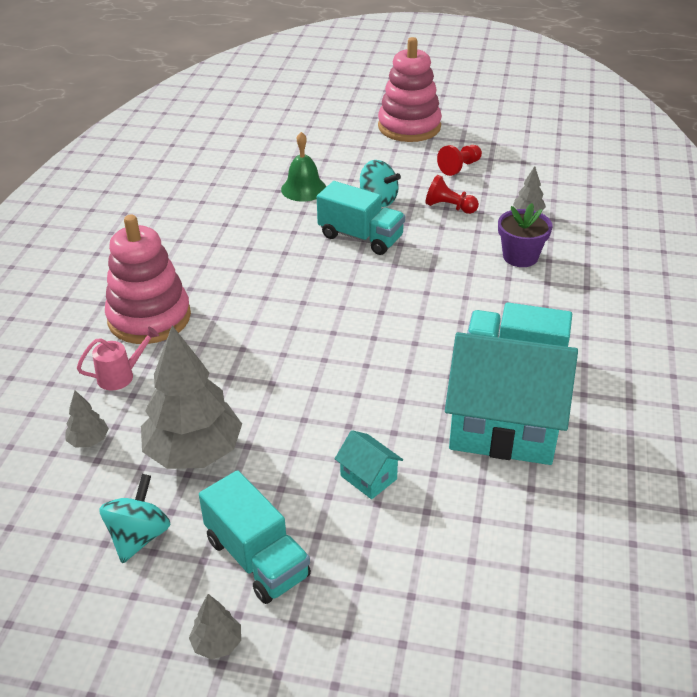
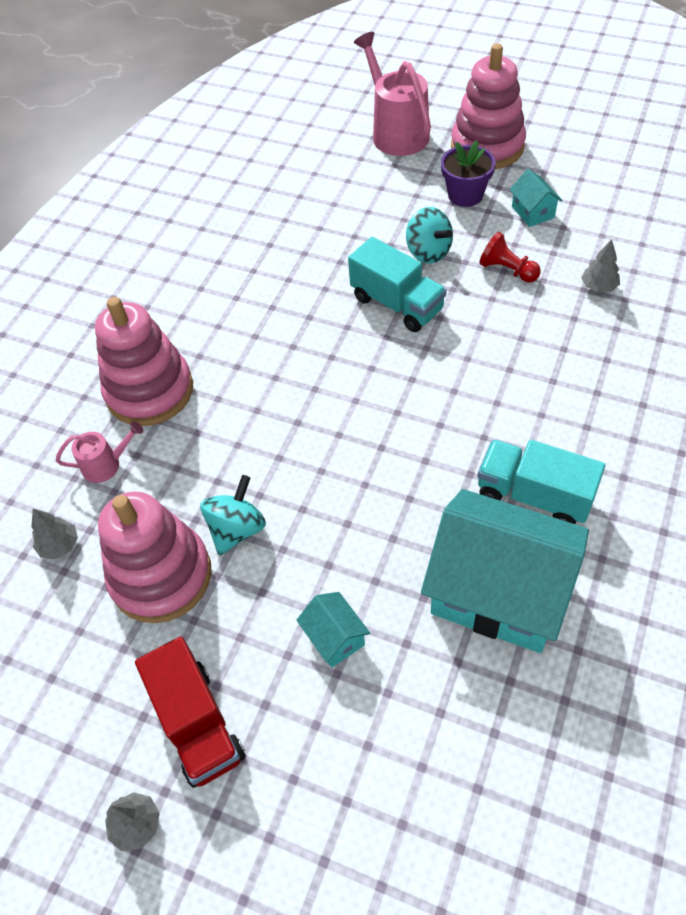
camera: 15 degrees right, 15 degrees up
(139, 536) = (86, 675): turquoise spinning top -> turquoise spinning top (237, 529)
(194, 452) = (161, 576): grey tree -> pink stacking toy
(257, 558) = (197, 724): turquoise truck -> red truck
(303, 189) = (348, 228): green bell -> none
(328, 121) = (396, 132): none -> pink watering can
(459, 167) = (532, 212): red pawn -> turquoise house
(520, 257) = (574, 351): purple flower pot -> purple flower pot (465, 195)

